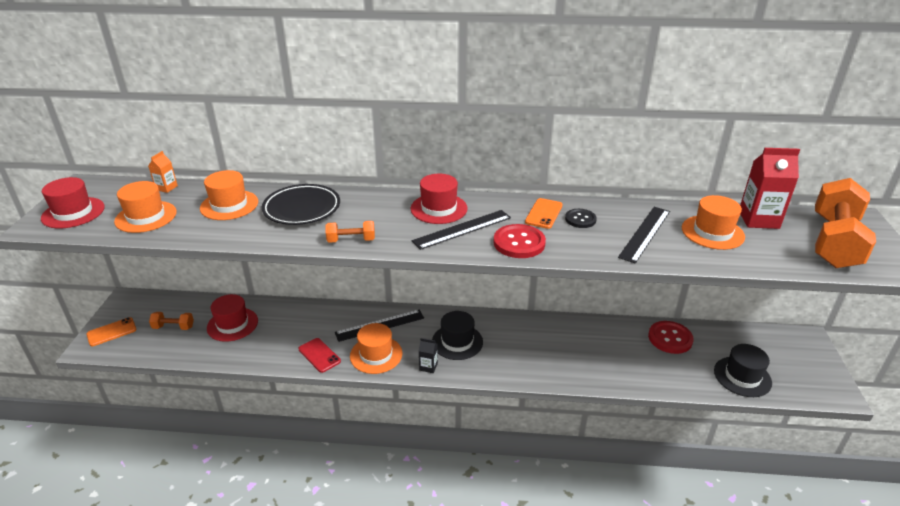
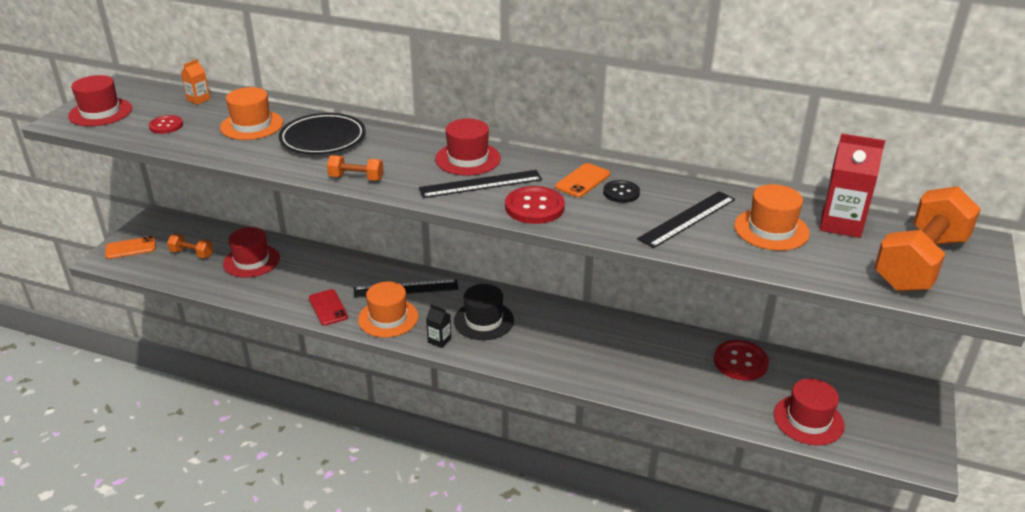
camera: 15 degrees right, 0 degrees up
(146, 217) = (166, 126): orange hat -> red button
(742, 376) = (808, 420): black hat -> red hat

